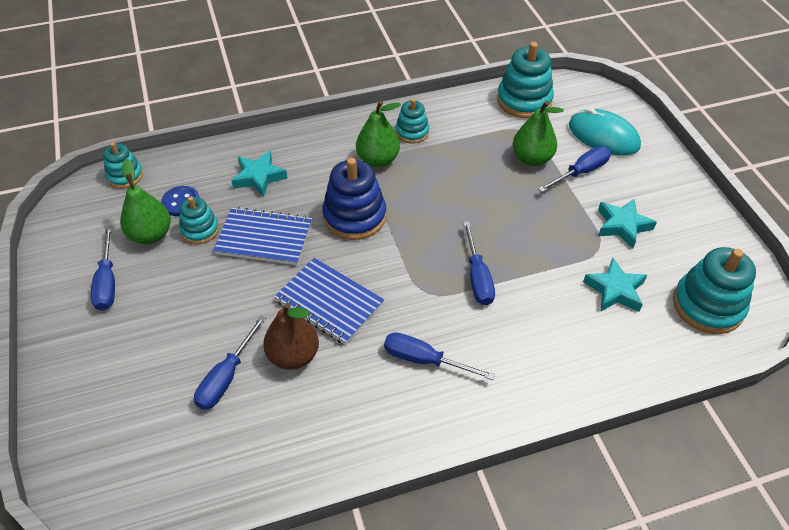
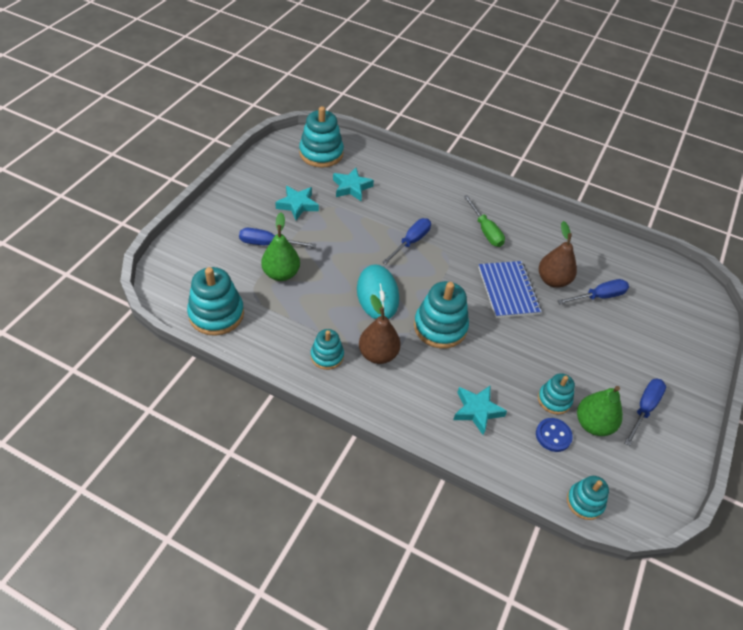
camera: 140 degrees left, 0 degrees up
(264, 238) = (513, 358): blue notebook -> none
(354, 216) = (440, 327): blue stacking toy -> turquoise stacking toy
(378, 160) = (378, 354): green pear -> brown pear
(424, 360) = (485, 231): blue screwdriver -> green screwdriver
(603, 136) = (215, 251): turquoise mouse -> turquoise mouse (377, 294)

